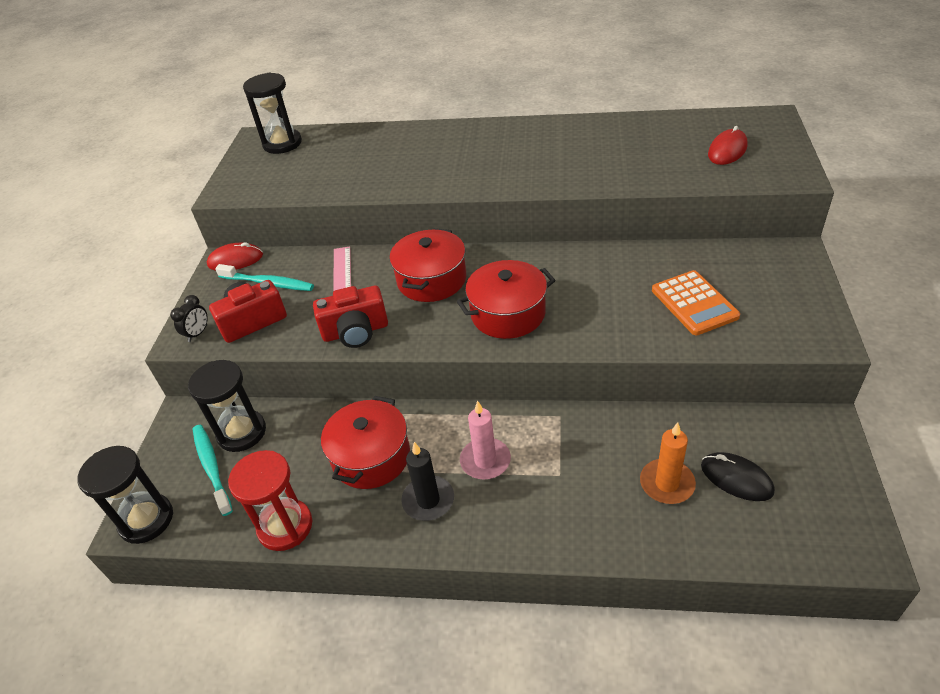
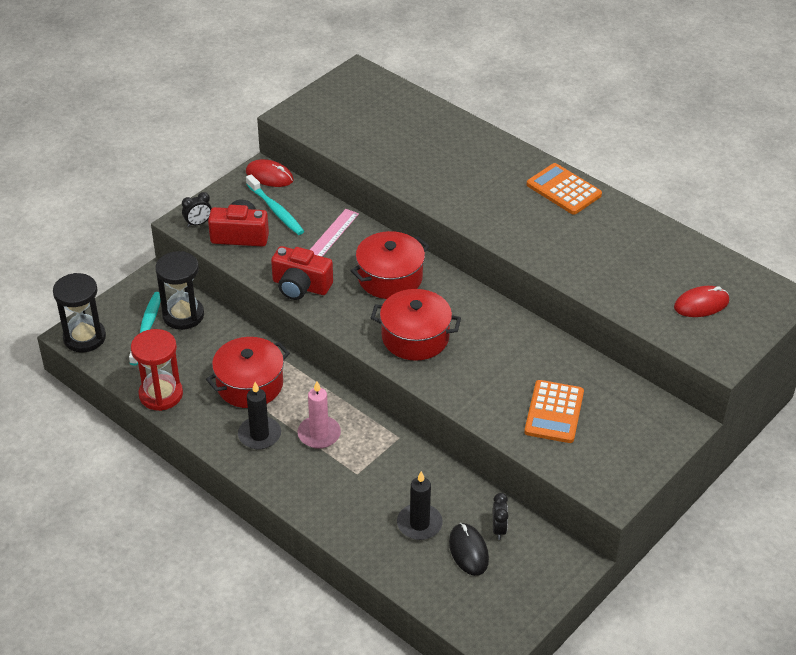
camera: 30 degrees right, 0 degrees up
(282, 143) = (371, 91): black hourglass -> none
(522, 132) = (563, 190): none -> orange calculator
(667, 483) = (419, 524): orange candle -> black candle
(735, 440) = (499, 529): none -> black clock

